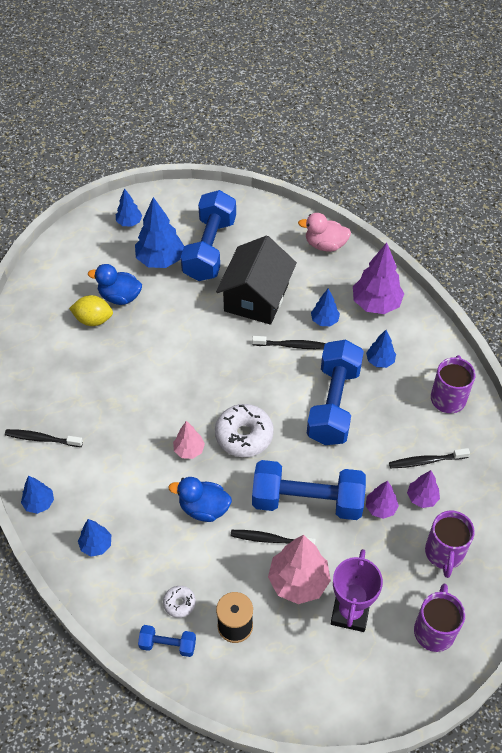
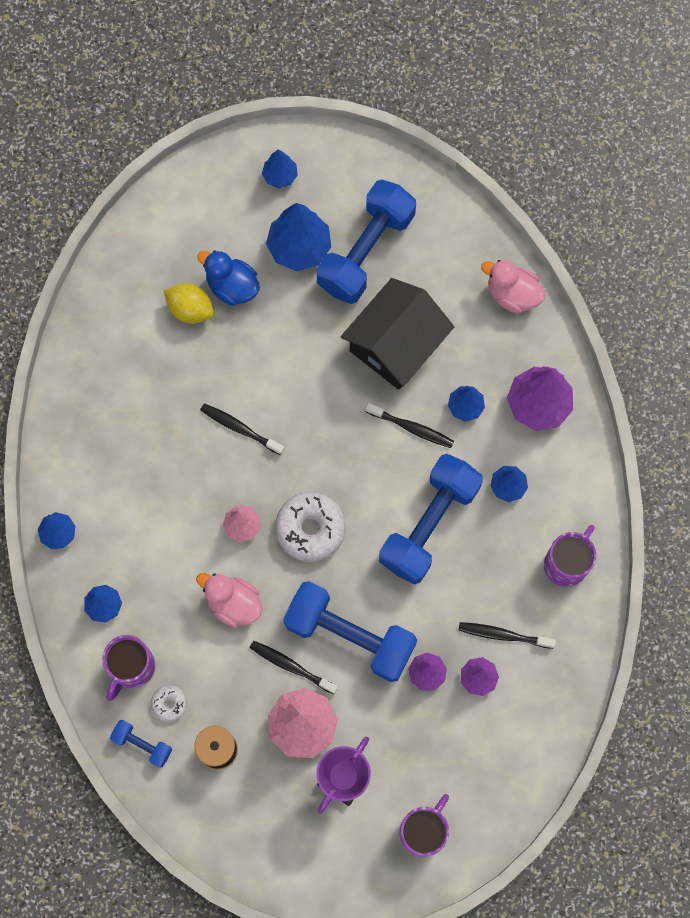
camera: 20 degrees right, 20 degrees up
(42, 439) = (84, 453): black toothbrush -> black toothbrush (240, 429)
(204, 508) = (233, 603): blue duck -> pink duck
(444, 553) = (473, 751): purple mug -> purple mug (132, 668)

